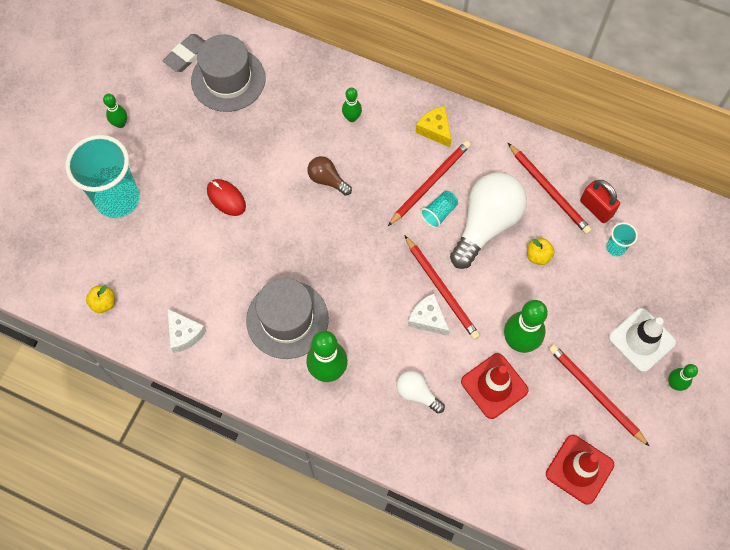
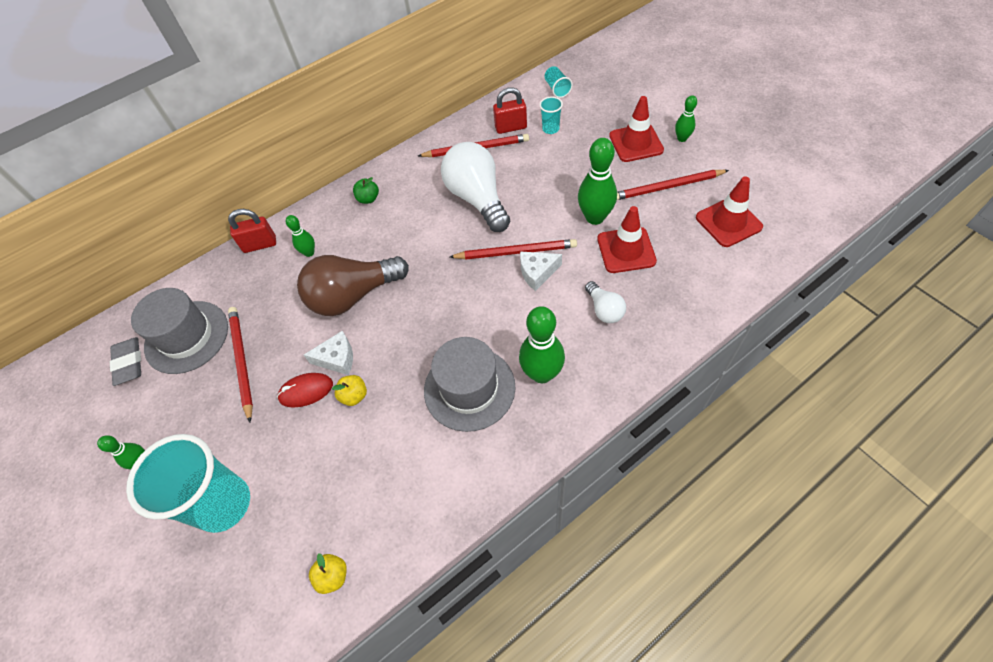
camera: 55 degrees left, 10 degrees down
(184, 334) = (425, 497): white cheese -> white cheese (337, 358)
(327, 180) = (353, 296): brown light bulb -> brown light bulb, size x2.02
(339, 73) = (260, 245): none -> red padlock
(417, 393) = (604, 310): white light bulb -> white light bulb turned 90 degrees counterclockwise
(430, 183) = (413, 221): red pencil -> red pencil (242, 362)
(435, 130) = (368, 199): yellow cheese -> green apple
(439, 213) = (445, 226): turquoise cup -> turquoise cup (557, 89)
(538, 256) = (527, 176): yellow apple -> yellow apple (354, 396)
(641, 340) = (636, 143): white traffic cone -> red traffic cone

